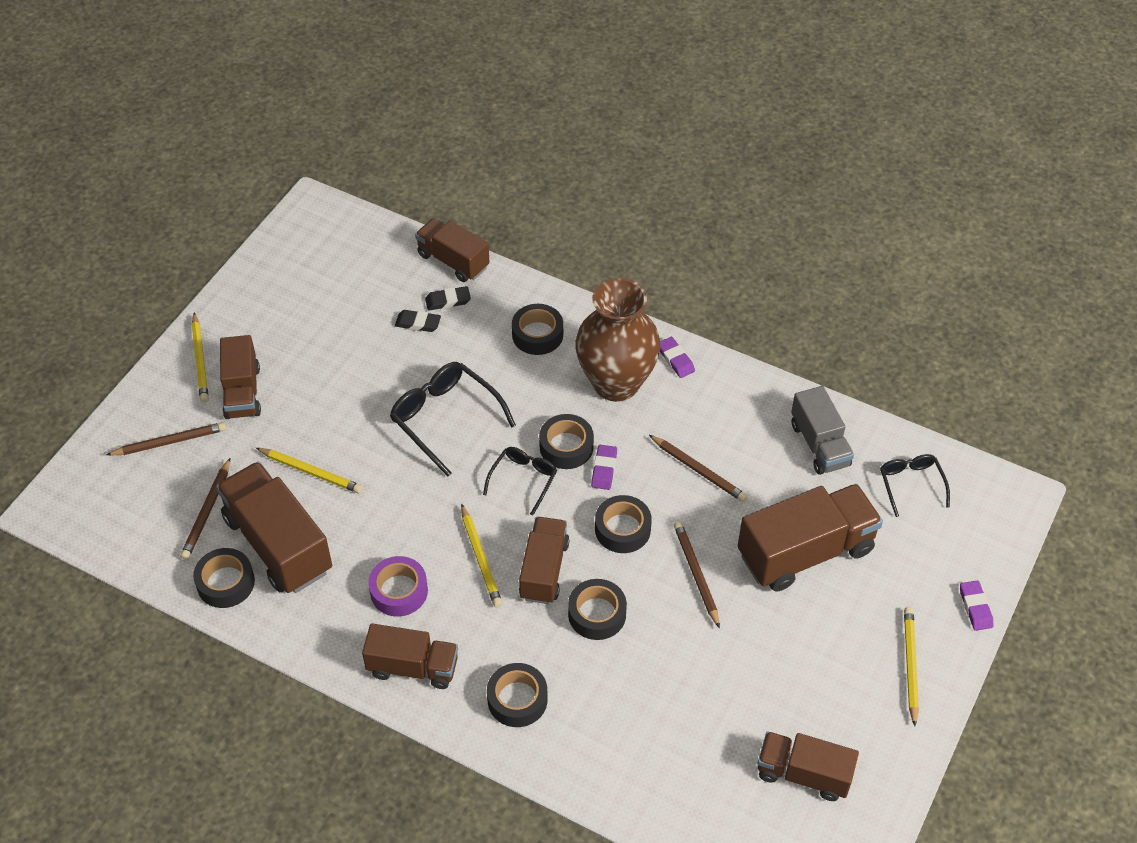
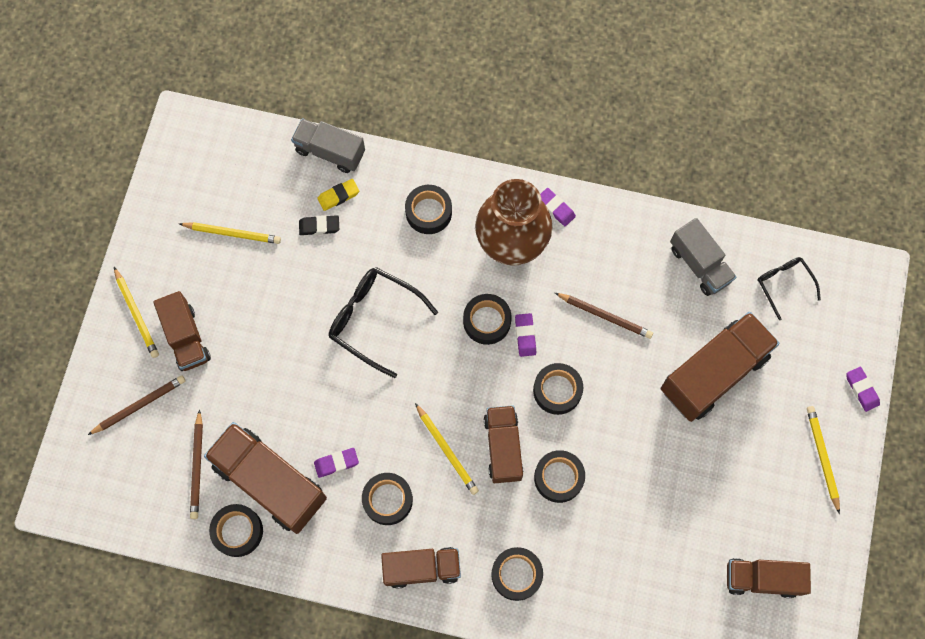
camera: 15 degrees left, 20 degrees up
(311, 472) = (274, 403): yellow pencil -> yellow pencil (232, 233)
(356, 543) = (336, 463): none -> purple eraser
(399, 591) = (387, 500): purple tape -> black tape
(448, 301) = (338, 196): black eraser -> yellow eraser
(453, 261) = (330, 152): brown truck -> grey truck
(523, 480) = (460, 364): black glasses -> none
(696, 574) = (629, 418): brown pencil -> none

